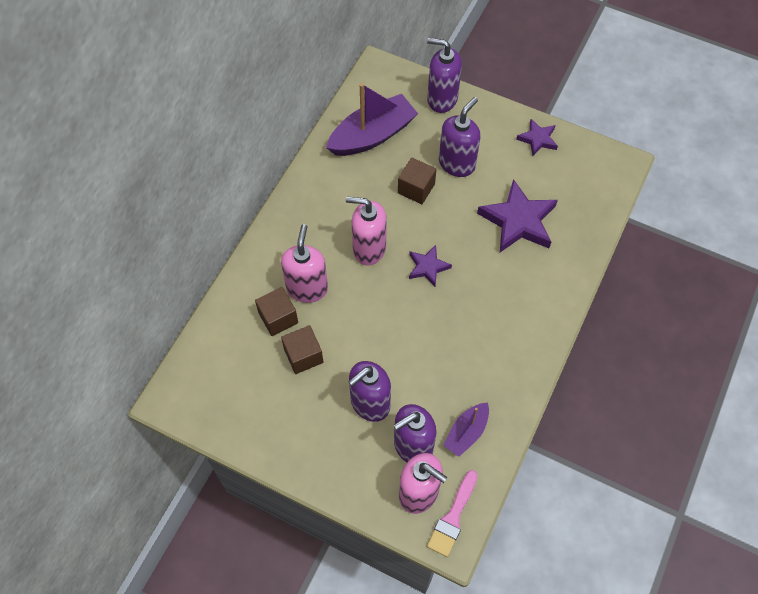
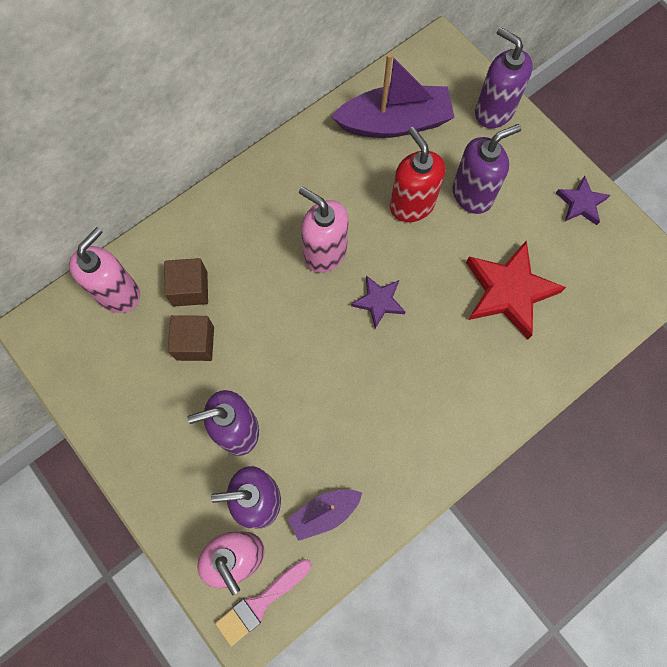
camera: 25 degrees right, 10 degrees up
(307, 288) = (236, 269): pink soap dispenser -> pink soap dispenser (118, 293)
(416, 188) = (412, 204): brown cube -> red soap dispenser
(518, 221) = (508, 291): purple star -> red star

